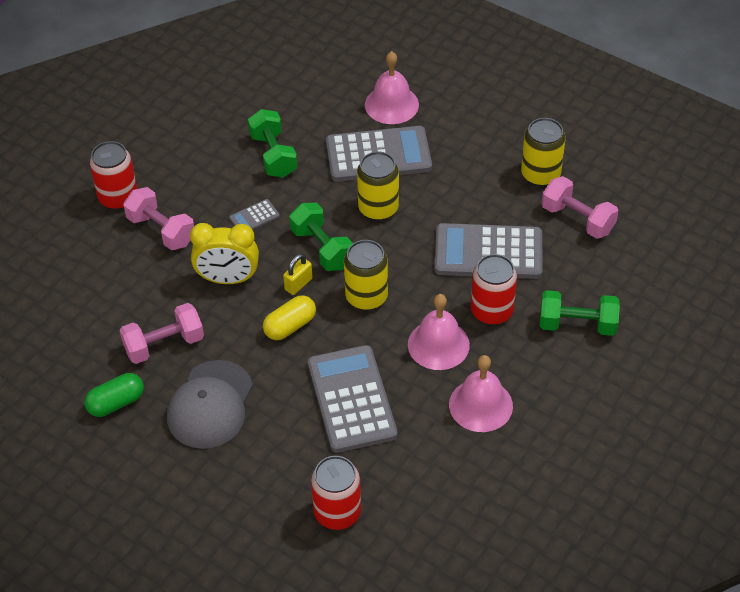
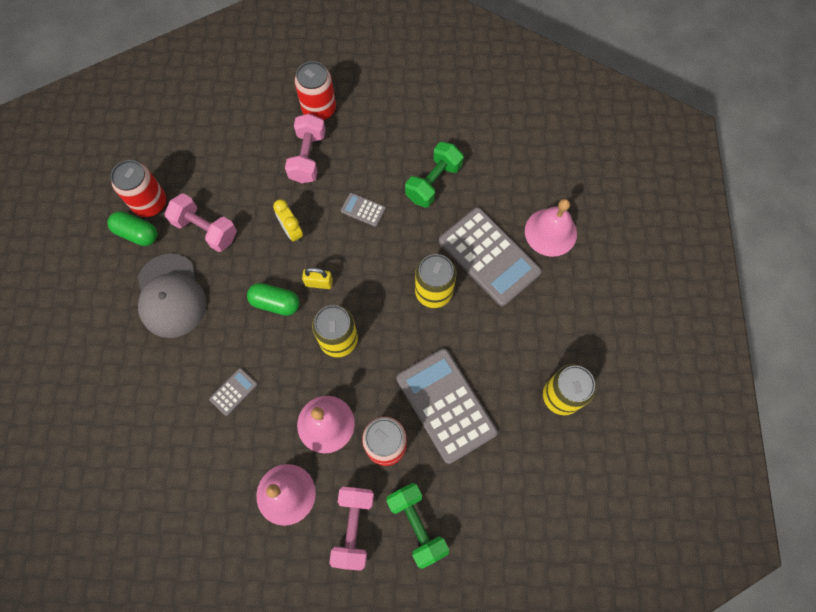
camera: 55 degrees right, 20 degrees up
(210, 405) = (171, 296): grey cap -> grey cap turned 90 degrees counterclockwise
(228, 279) = (292, 231): yellow clock -> yellow clock, size x0.64
(290, 326) = (275, 303): yellow capsule -> green capsule
(322, 248) = (365, 277): green dumbbell -> none
(337, 512) = (125, 447): red can -> red can (150, 203)
(352, 399) = (234, 392): grey calculator -> grey calculator, size x0.43
(577, 219) = (533, 457): pink dumbbell -> pink dumbbell (353, 527)

